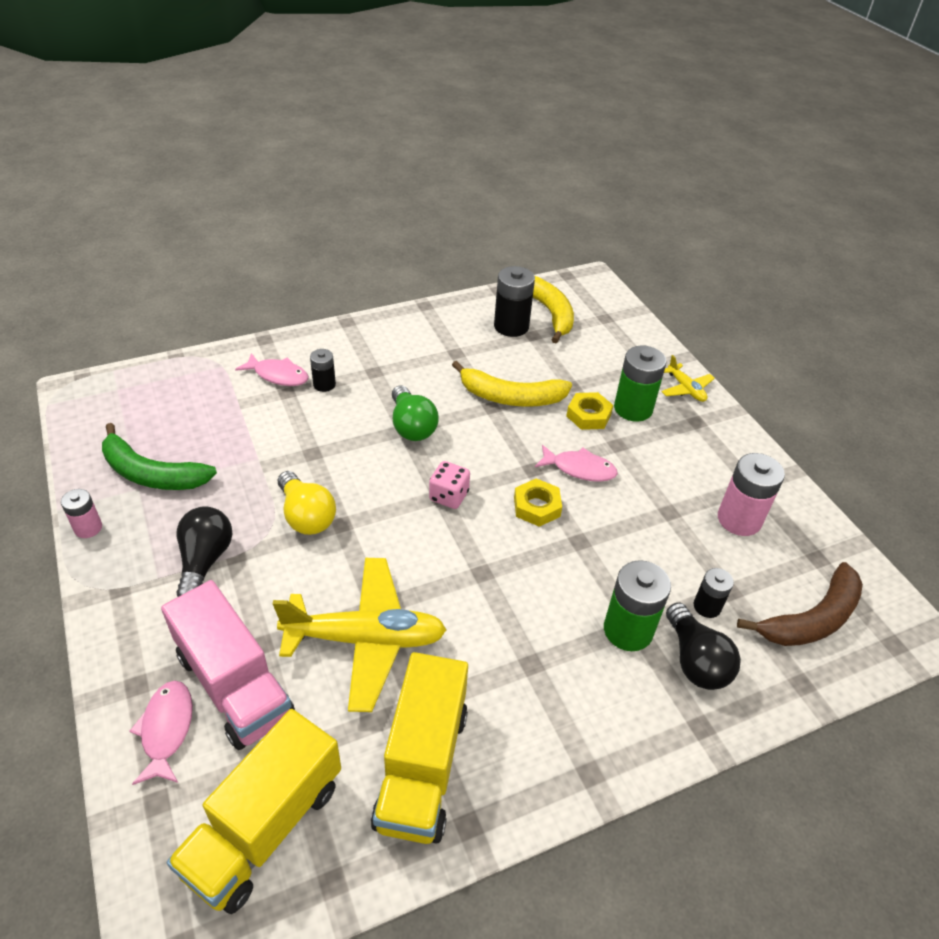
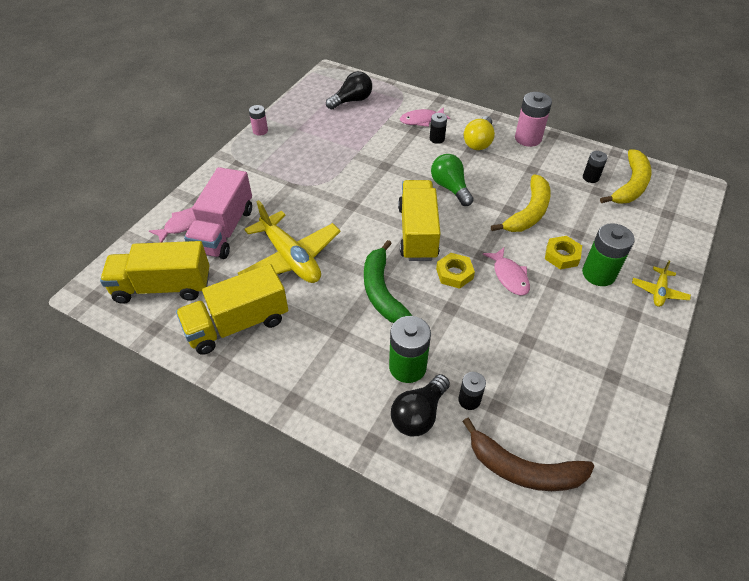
camera: 55 degrees right, 5 degrees up
(151, 473) = (310, 126): green banana -> green banana (382, 291)
(205, 561) = (280, 176): black light bulb -> black light bulb (352, 100)
(278, 375) = (421, 120): pink fish -> pink fish turned 90 degrees clockwise
(306, 516) = (342, 190): yellow light bulb -> yellow light bulb (478, 142)
(412, 426) = (450, 188): green light bulb -> green light bulb turned 120 degrees clockwise
(449, 496) = (417, 232): pink dice -> yellow truck
(510, 397) = (528, 212): yellow banana -> yellow banana turned 120 degrees counterclockwise
(511, 326) = (590, 177): black battery -> black battery, size x0.57
(739, 519) = (568, 383): pink battery -> pink battery (528, 138)

